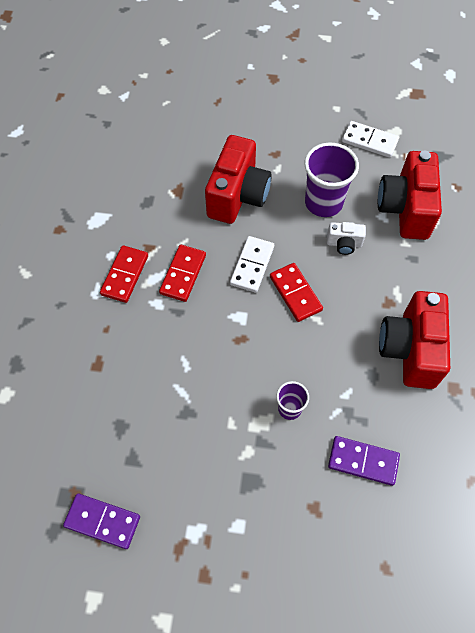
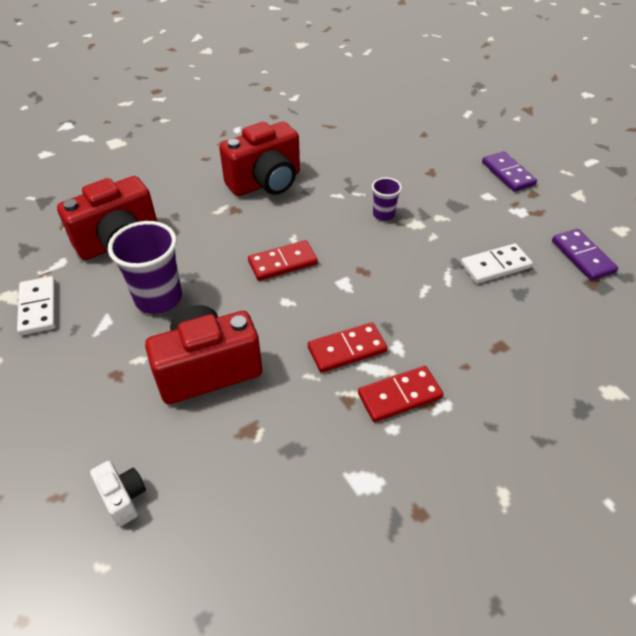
camera: 130 degrees left, 15 degrees down
(252, 265) = (283, 306): white domino -> white domino (495, 266)
(295, 293) = (283, 263): red domino -> red domino turned 45 degrees clockwise
(344, 244) = (198, 260): white camera -> white camera (123, 497)
(363, 461) = (375, 167): purple domino -> purple domino (508, 174)

